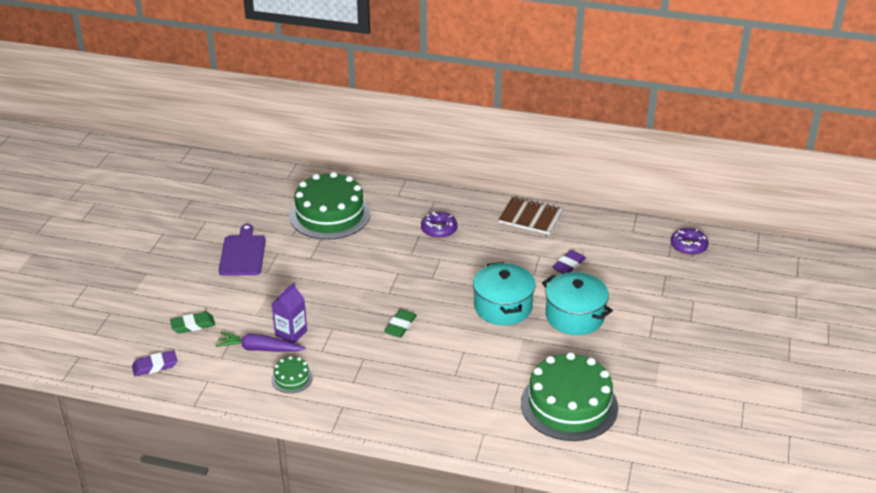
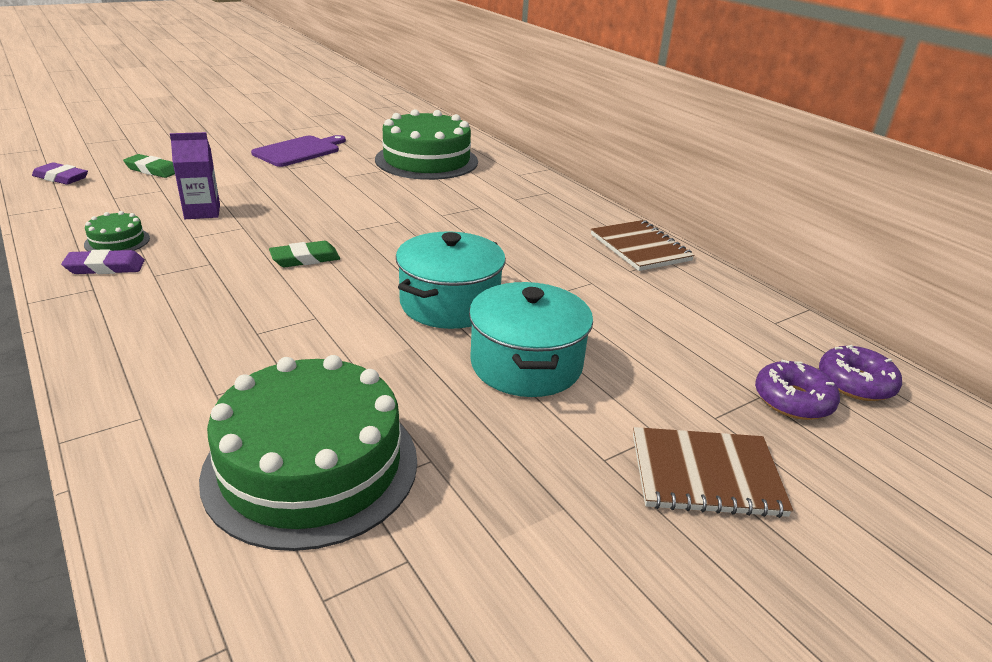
camera: 40 degrees right, 5 degrees down
(259, 349) = (152, 208): purple carrot -> none
(439, 230) = (510, 211): purple donut -> purple donut (793, 400)
(568, 265) = (615, 309): purple eraser -> purple eraser (105, 267)
(684, 320) = (706, 475): none -> brown notebook

